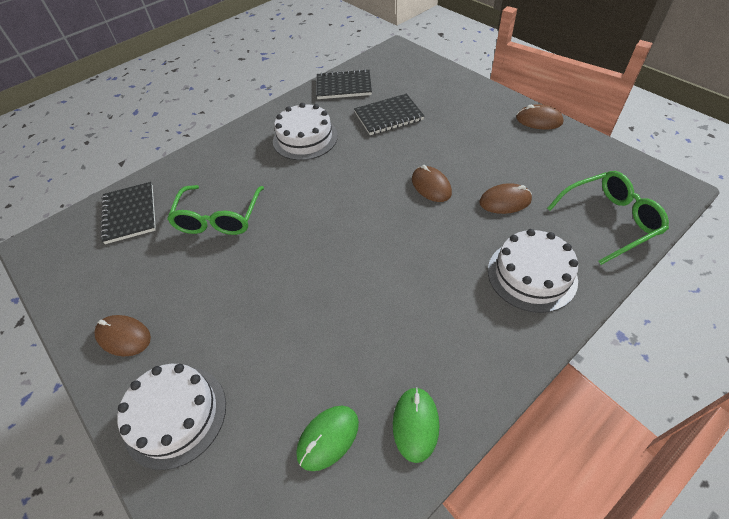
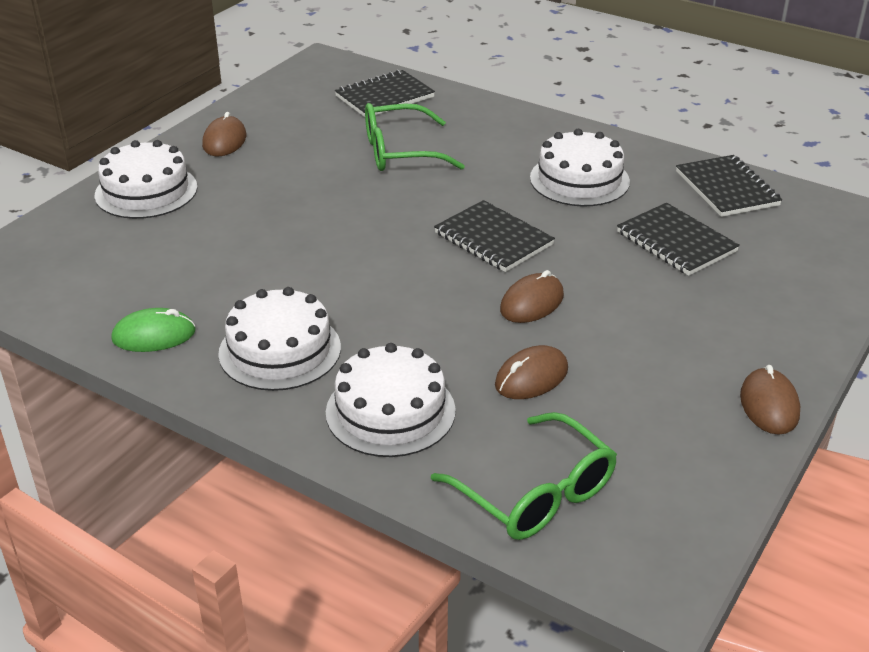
camera: 70 degrees right, 15 degrees down
(328, 438) = (133, 281): green mouse -> none
(355, 190) = (493, 239): none -> black notebook
(454, 331) = (280, 350): none -> white cake
(505, 201) = (531, 377): brown mouse -> brown mouse turned 75 degrees clockwise

